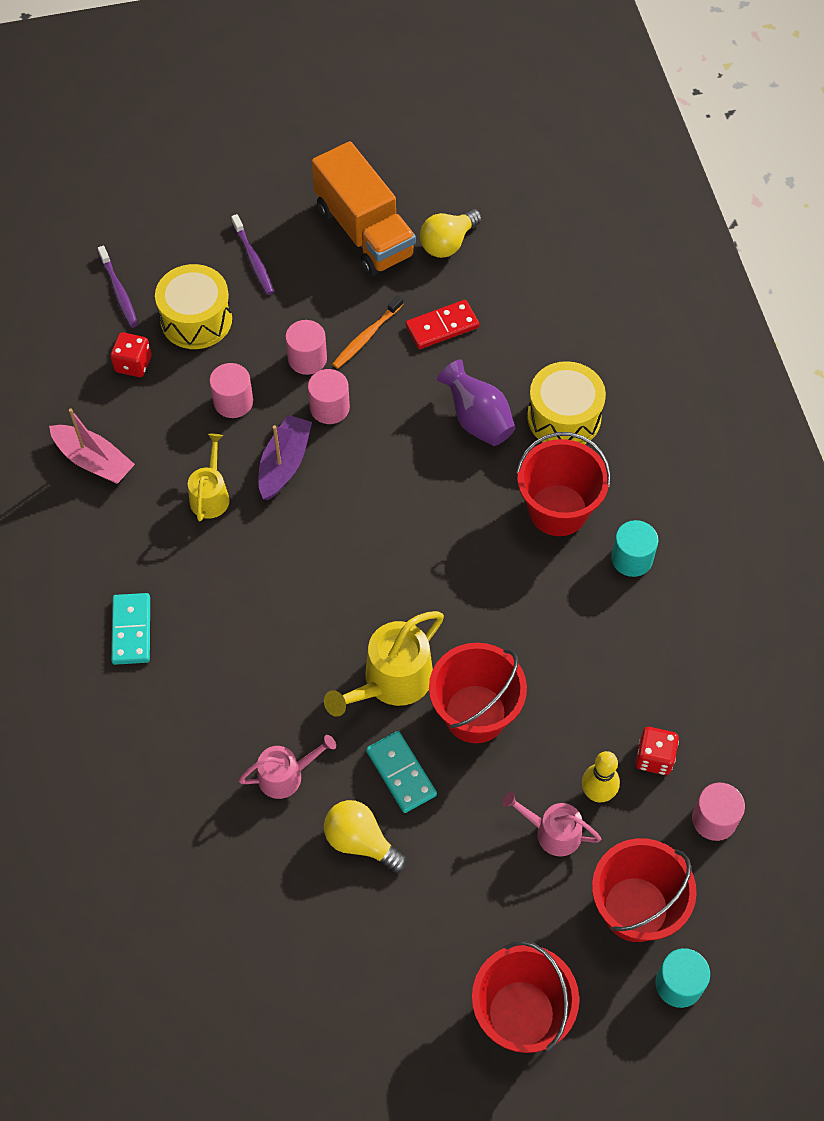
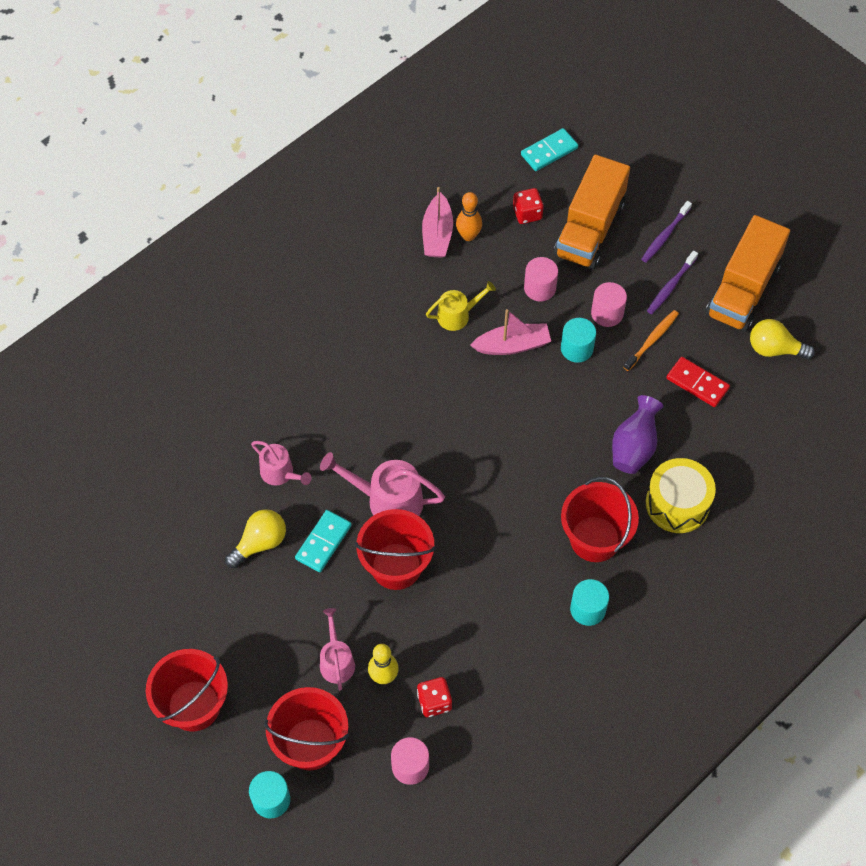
camera: 60 degrees right, 0 degrees up
(118, 432) = (468, 236): none -> orange bowling pin
(119, 292) = (578, 173): purple toothbrush -> purple toothbrush (670, 286)
(131, 630) = (328, 326): turquoise domino -> turquoise domino (549, 151)
(196, 319) = (589, 229): yellow drum -> orange truck
(284, 463) = (512, 345): purple boat -> pink boat
(329, 408) = (576, 348): pink cylinder -> turquoise cylinder
(361, 841) = (260, 543): yellow light bulb -> yellow light bulb turned 45 degrees clockwise
(366, 337) = (652, 340): orange toothbrush -> orange toothbrush turned 120 degrees clockwise
(391, 681) = (388, 500): yellow watering can -> pink watering can

